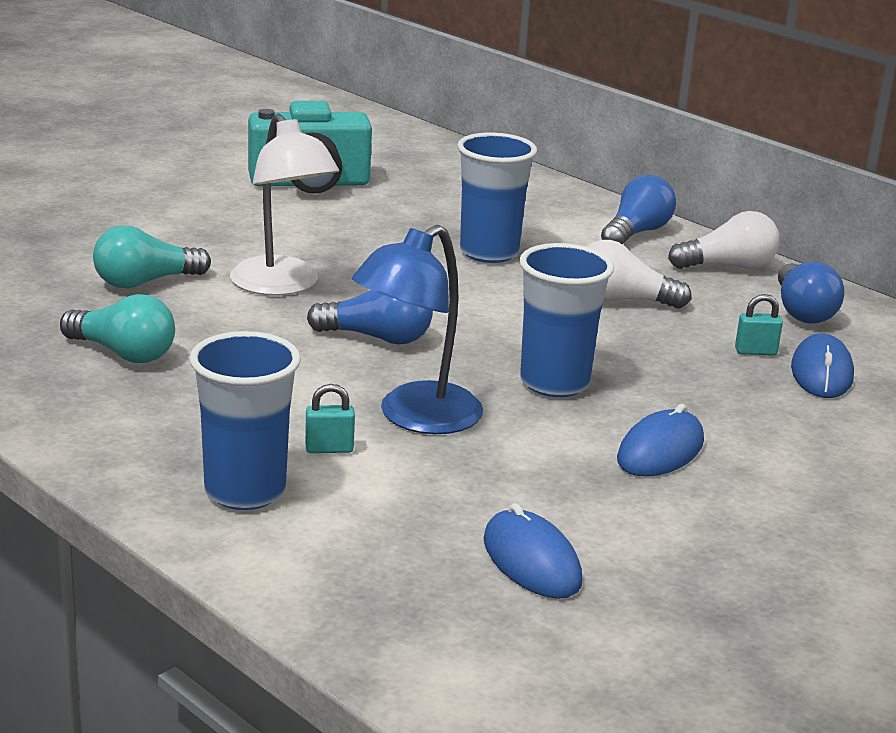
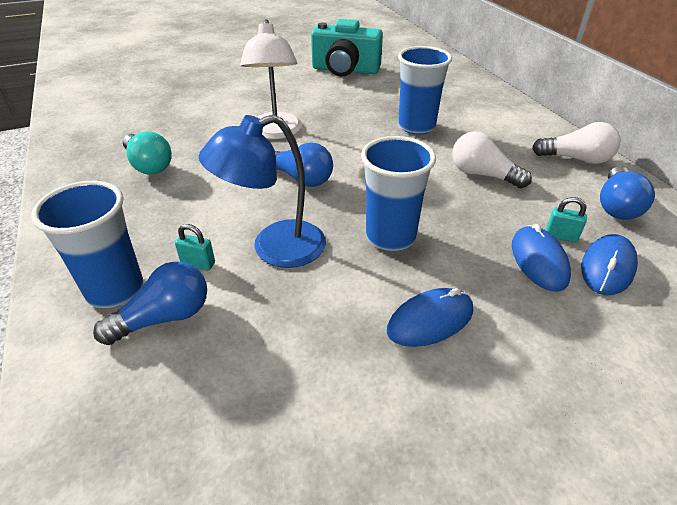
camera: 25 degrees right, 15 degrees up
(145, 282) = (205, 120): turquoise light bulb -> none
(531, 561) = (250, 419): blue mouse -> blue mouse (539, 261)
(636, 233) = (523, 125): blue light bulb -> blue light bulb (165, 317)

